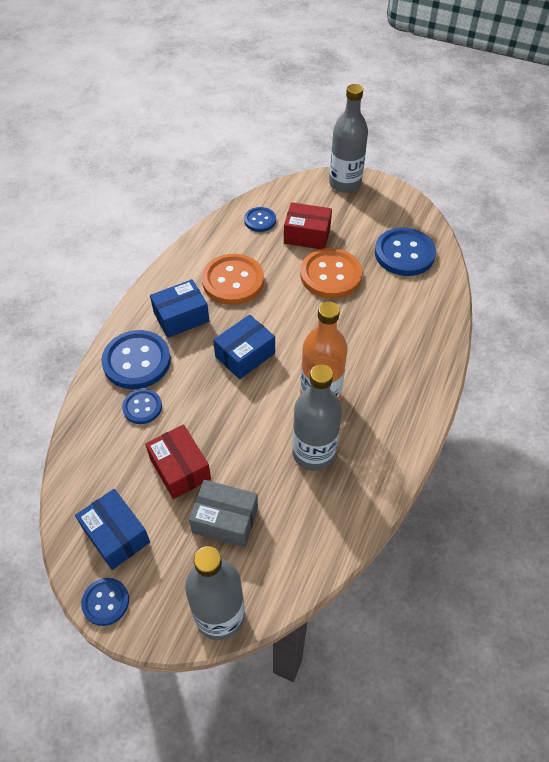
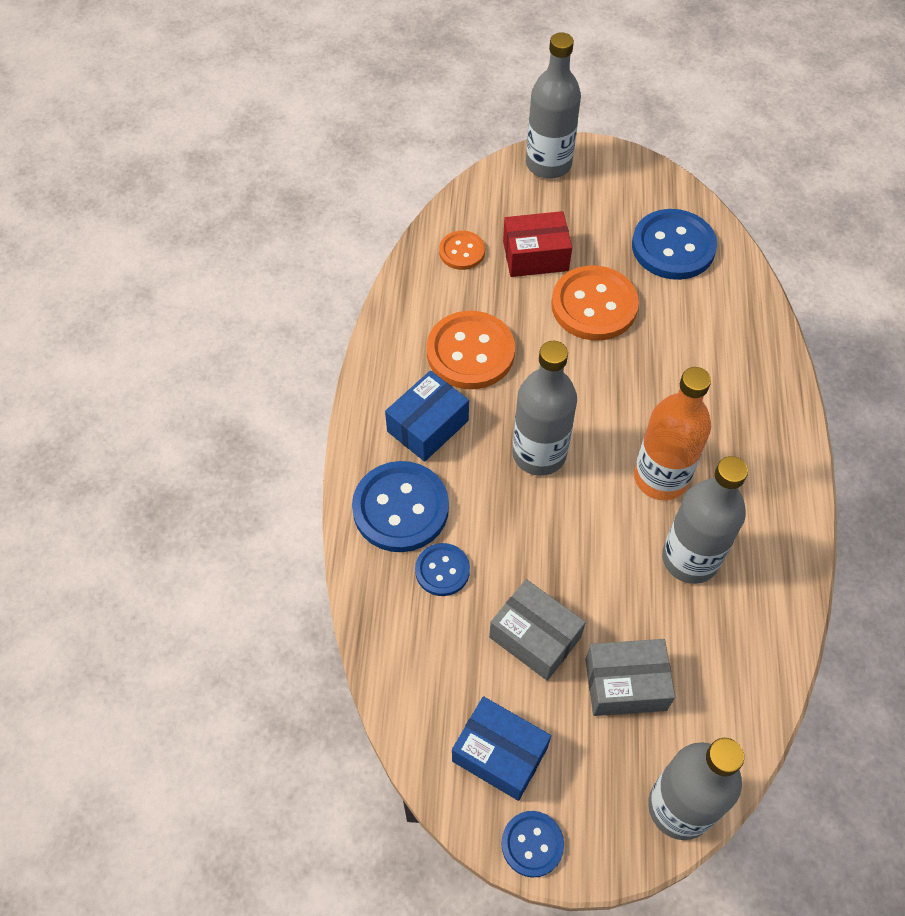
camera: 20 degrees left, 5 degrees up
(180, 468) = (535, 637): red box -> grey box
(245, 355) = (539, 454): blue box -> grey bottle
(260, 220) = (462, 251): blue button -> orange button

